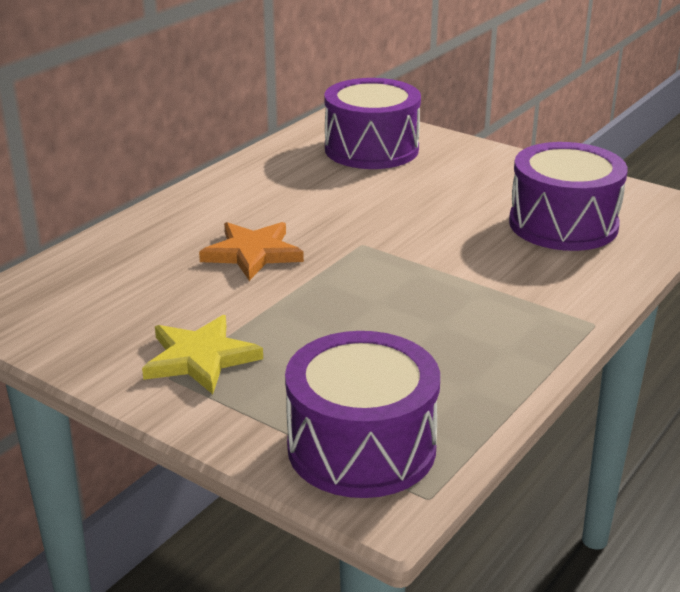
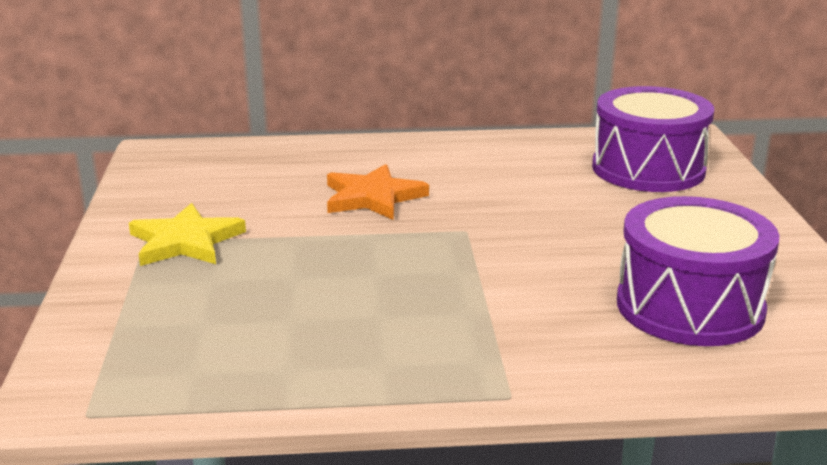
camera: 50 degrees right, 5 degrees down
(361, 447) = (131, 354): purple drum -> none

